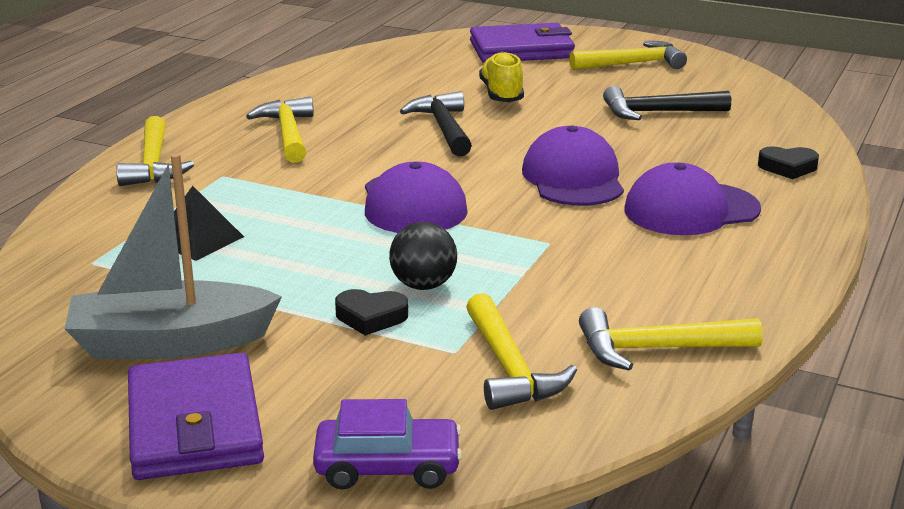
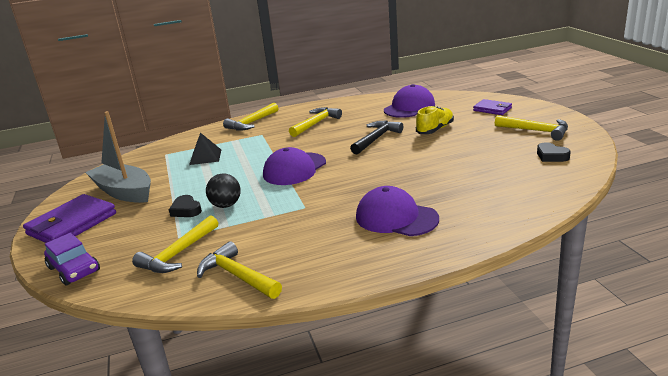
camera: 50 degrees right, 0 degrees up
(521, 50) = (492, 109): purple wallet -> purple wallet, size x0.57
(573, 178) = (378, 181): purple cap -> purple cap (409, 107)
(657, 112) = (491, 161): black hammer -> none
(788, 167) = (497, 215): black heart -> black heart (551, 156)

